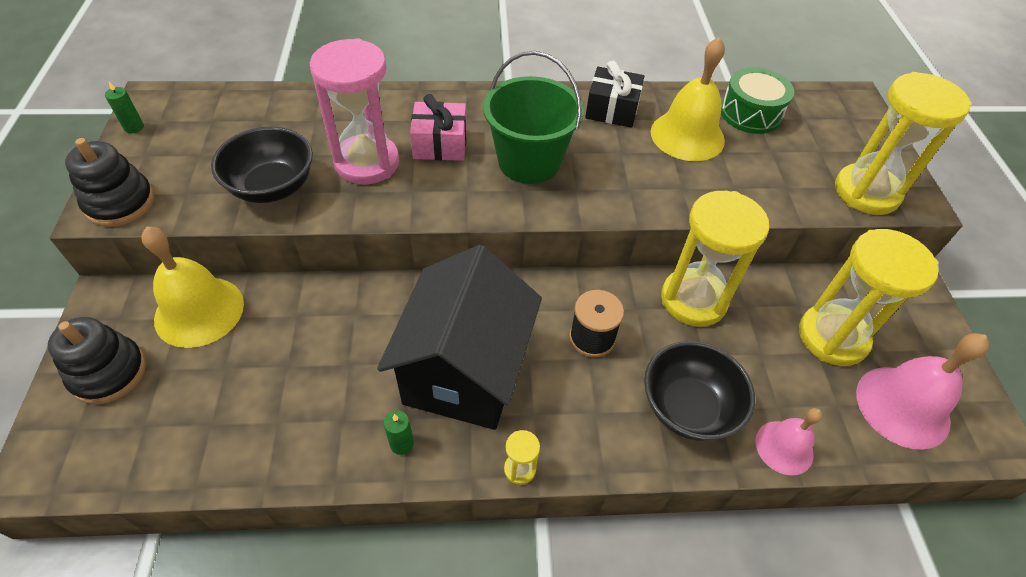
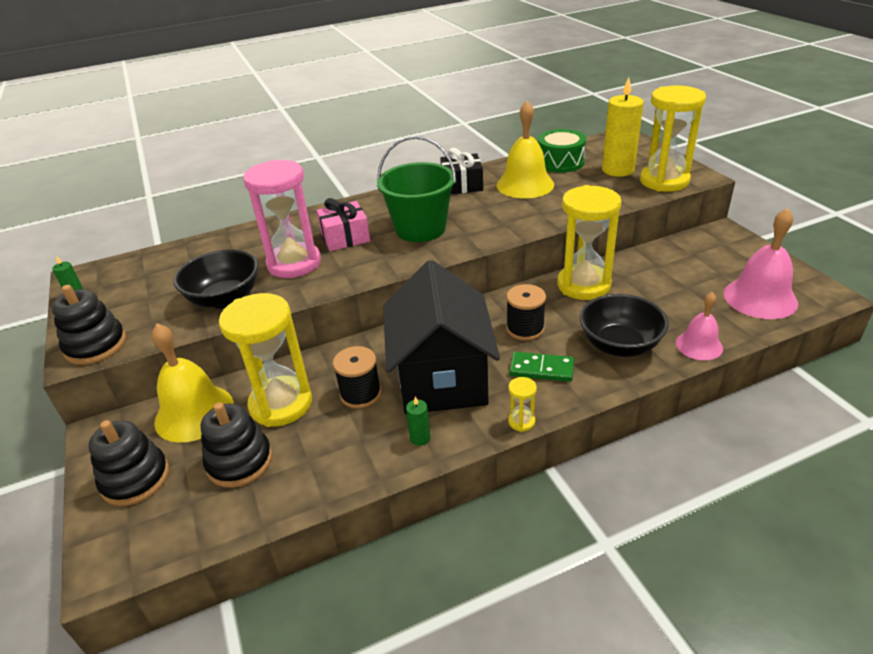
camera: 15 degrees left, 15 degrees down
(212, 394) = (239, 461): none -> black stacking toy
(371, 356) = (360, 394): none -> black spool
(580, 404) = (541, 369): none -> green domino
(816, 152) = (618, 170): none -> yellow candle
(832, 337) = (690, 276): yellow hourglass -> yellow hourglass (281, 404)

